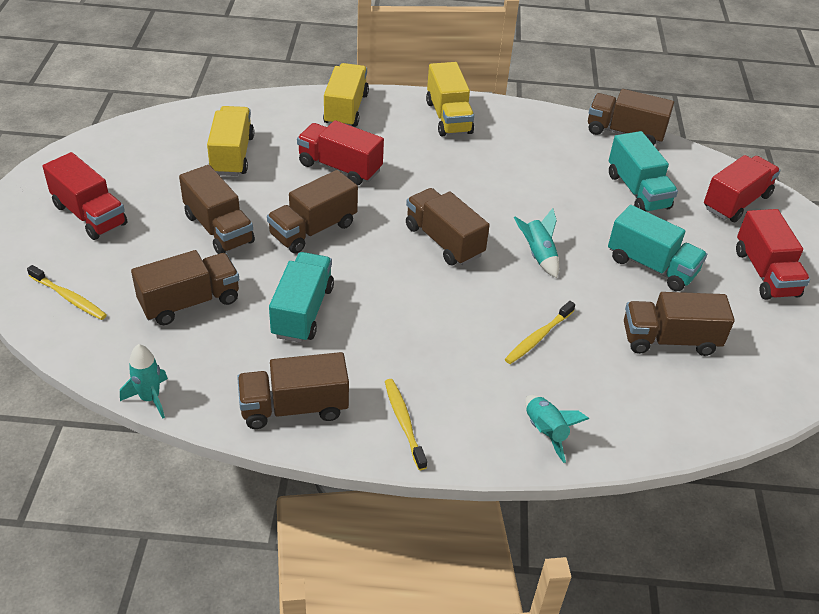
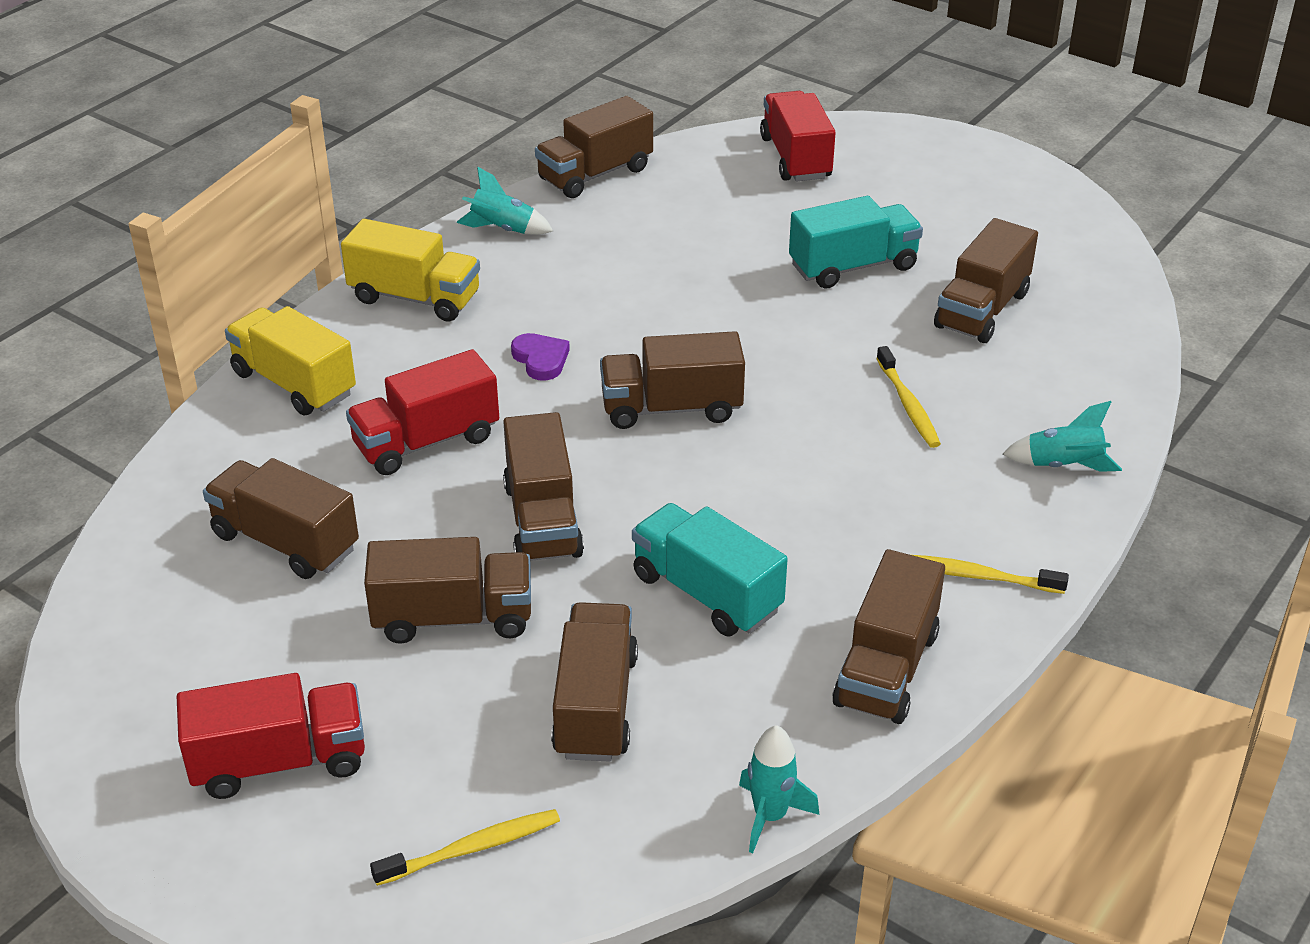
camera: 55 degrees left, 5 degrees down
(232, 155) = (285, 542): yellow truck -> brown truck
(440, 178) = (541, 359): none -> purple heart
(538, 255) = (764, 342): turquoise rocket -> turquoise rocket (503, 229)
(637, 191) = (713, 215): turquoise truck -> none
(765, 273) = (927, 196): red truck -> none

